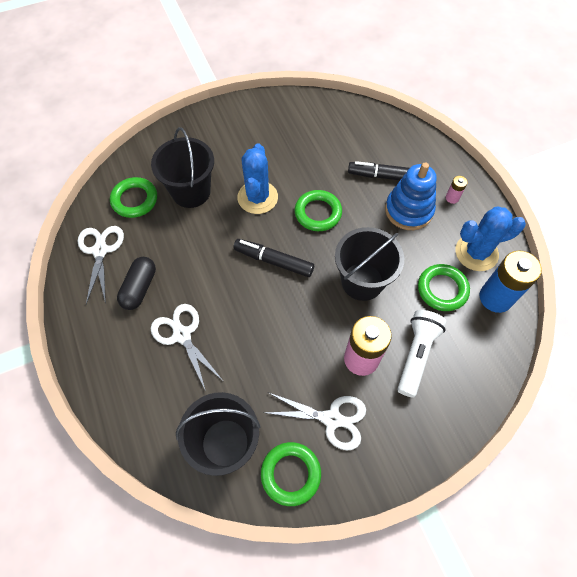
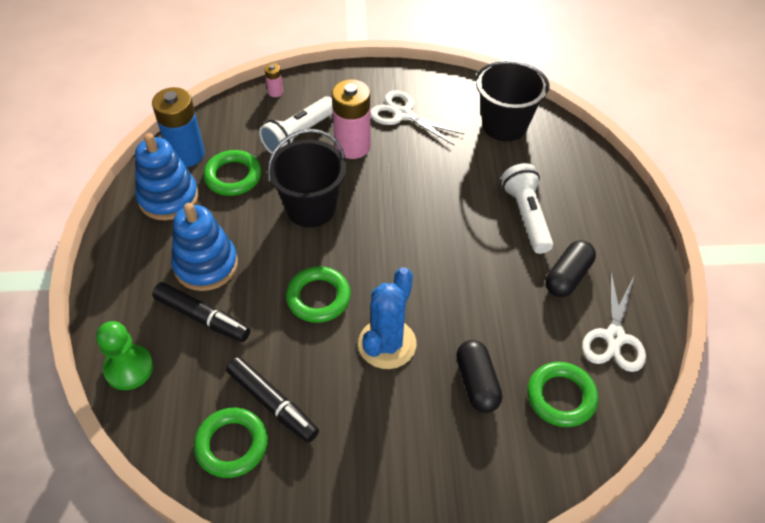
camera: 160 degrees left, 10 degrees down
(182, 335) = (526, 216): white scissors -> white flashlight
(191, 192) = (477, 383): black bucket -> black capsule
(274, 261) = (399, 258): black marker -> black marker (272, 403)
(290, 474) = (455, 93): green ring -> green ring (232, 445)
(406, 136) = (129, 368): none -> green pawn
(452, 198) = (143, 263): pink battery -> pink battery (275, 92)
(476, 253) = (168, 198): blue cactus -> blue stacking toy

